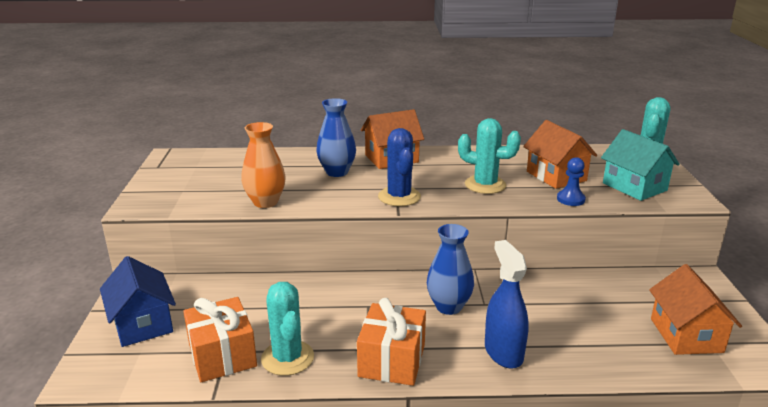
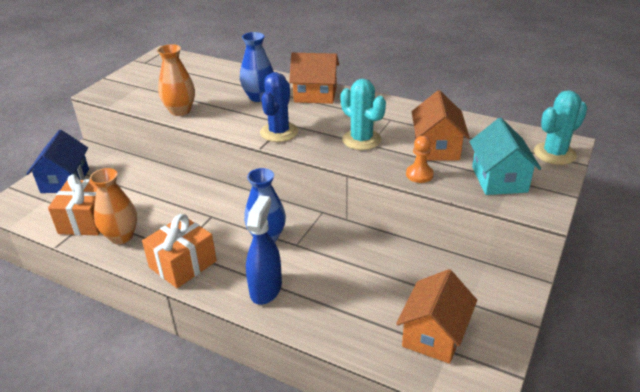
camera: 30 degrees right, 10 degrees up
(287, 358) = (121, 236): turquoise cactus -> orange vase
(570, 199) = (419, 174): blue pawn -> orange pawn

